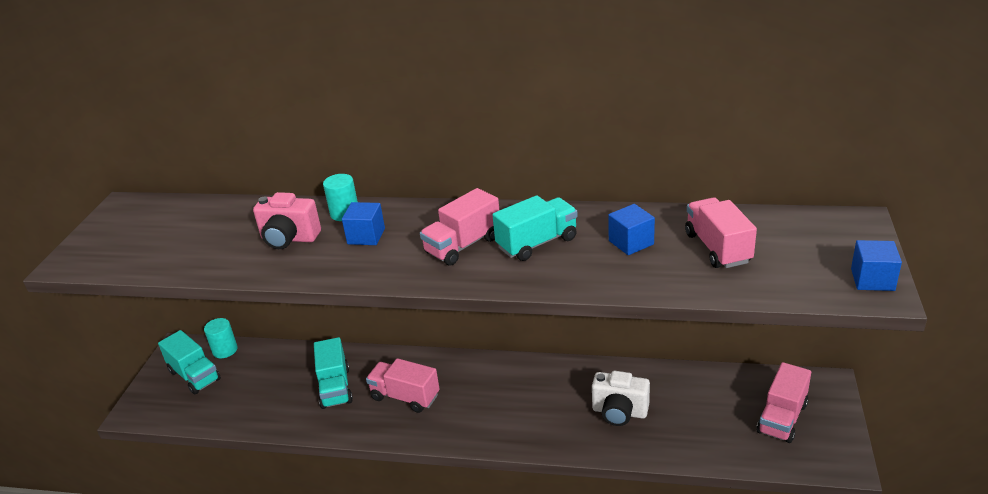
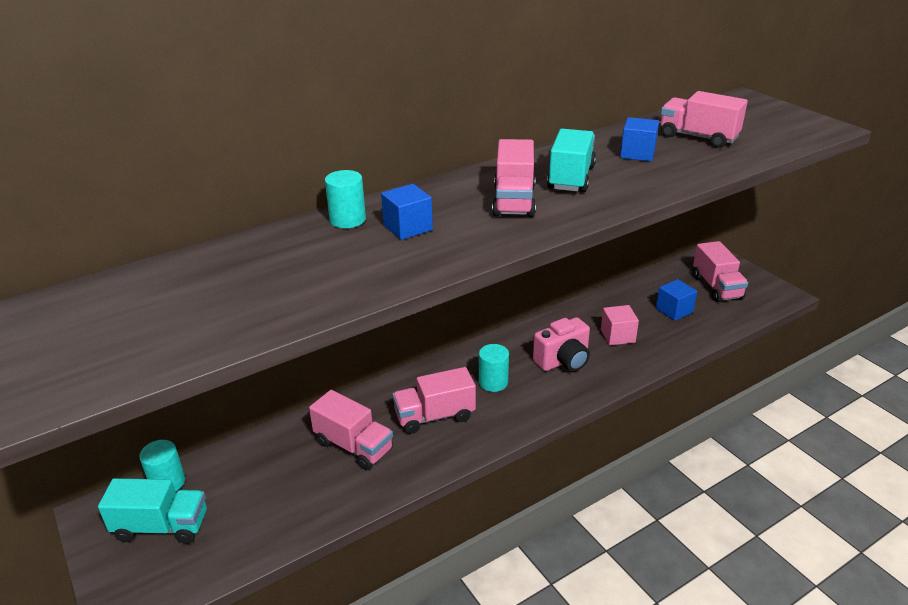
camera: 45 degrees left, 0 degrees up
(289, 239) = (326, 260): pink camera -> pink camera (563, 361)
(335, 387) = (353, 446): turquoise truck -> pink truck
(474, 395) = (493, 382): none -> turquoise cylinder
(619, 412) = (617, 336): white camera -> pink cube
(872, 279) = (811, 122): blue cube -> blue cube (674, 310)

